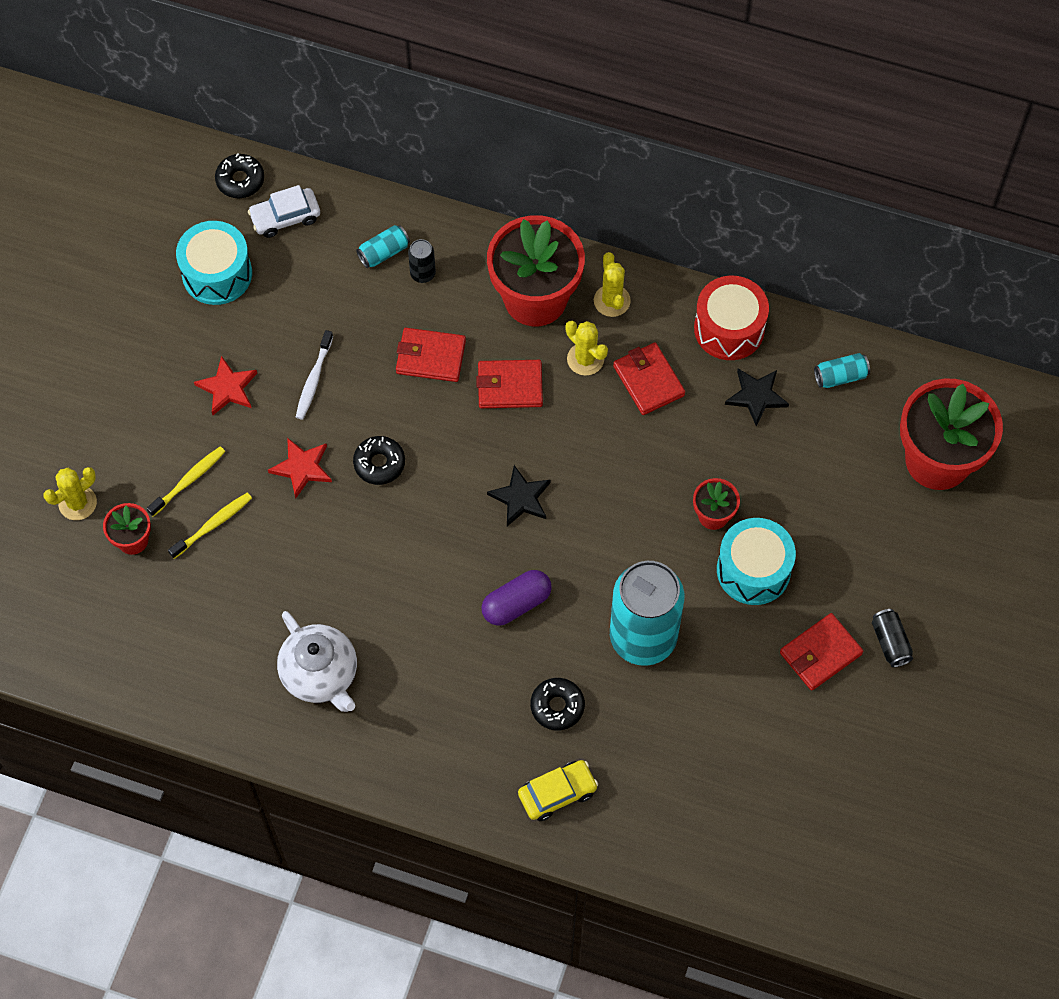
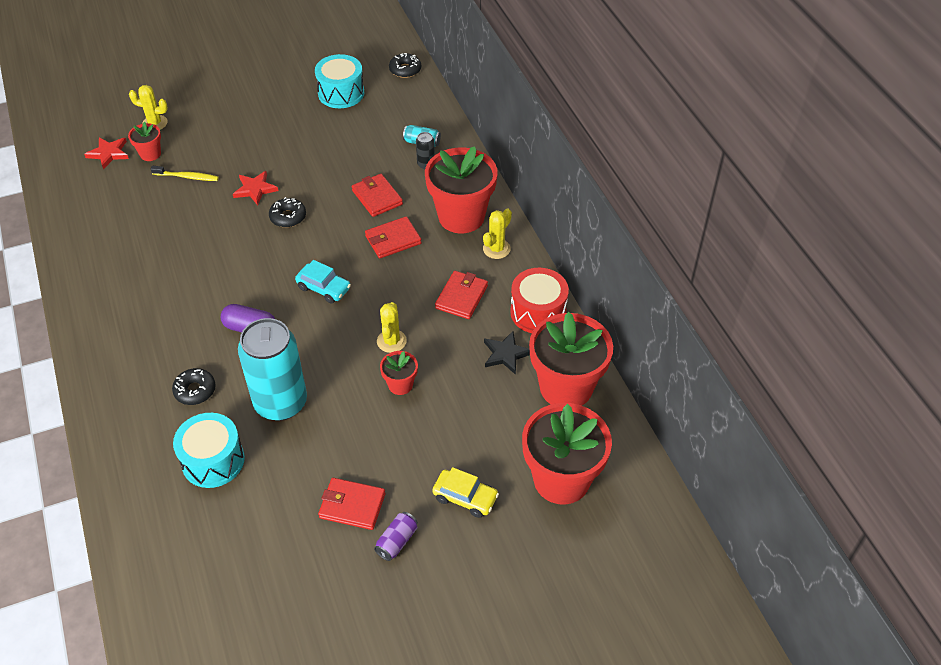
camera: 50 degrees right, 15 degrees down
(189, 480) = (206, 153): yellow toothbrush -> none
(227, 388) = (276, 135): red star -> red star (109, 153)
(285, 217) = (402, 96): white car -> none
(314, 380) = (315, 162): white toothbrush -> none
(320, 675) = (128, 272): white teapot -> none
(510, 386) = (393, 240): red wallet -> red wallet turned 75 degrees counterclockwise
(520, 498) = (324, 288): black star -> turquoise car
(557, 793) = (132, 428): yellow car -> yellow car (465, 497)
(585, 359) = (445, 261): yellow cactus -> yellow cactus (391, 341)
(753, 570) = (381, 430): turquoise drum -> turquoise drum (213, 460)
(840, 376) = (566, 387): turquoise can -> red flower pot
(890, 642) = (397, 541): black can -> purple can

